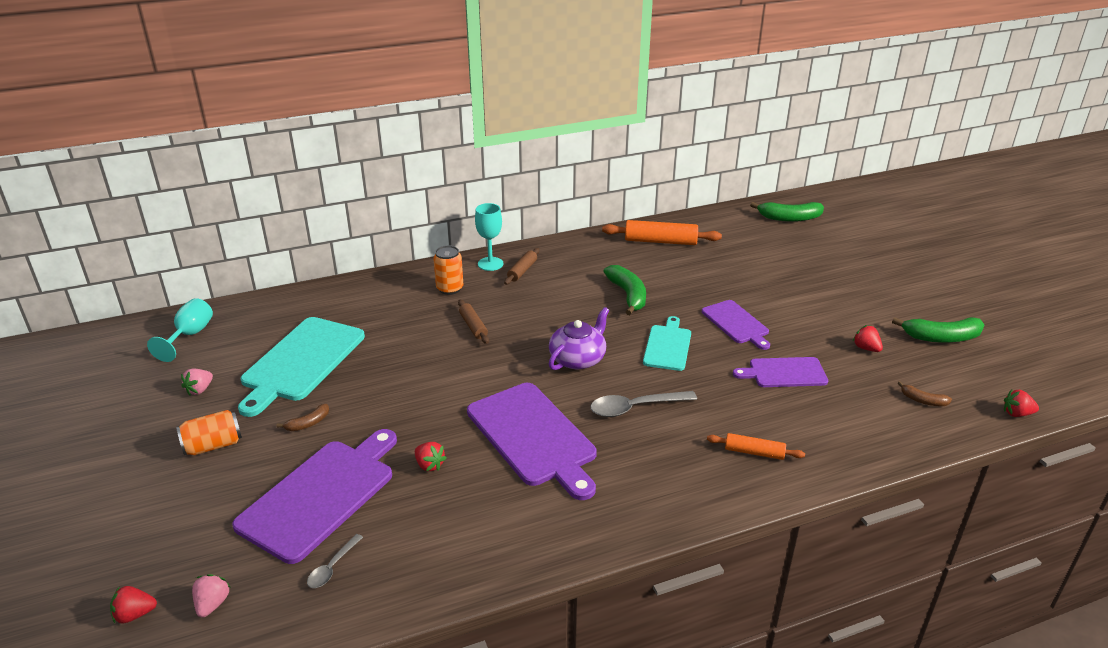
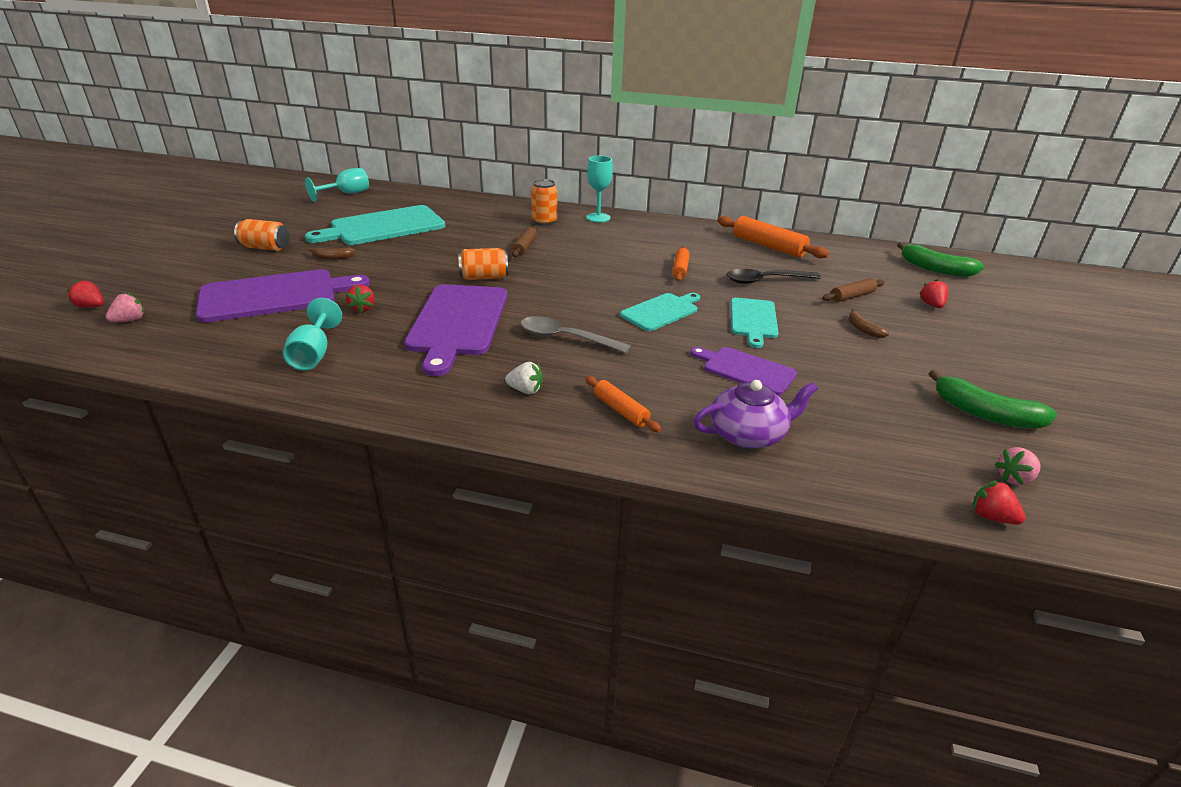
camera: 35 degrees right, 0 degrees up
(199, 390) = (306, 220): pink strawberry -> pink strawberry (1014, 478)
(332, 567) = (215, 334): grey spoon -> none
(461, 534) = (314, 354): none -> turquoise goblet
(486, 378) = (484, 277): none -> orange can
(522, 271) = (616, 228): brown rolling pin -> brown rolling pin (852, 296)
(578, 358) = (571, 292): purple teapot -> purple teapot (748, 434)
(628, 295) = (680, 269): green banana -> orange rolling pin
(672, 472) = (525, 390): none -> white strawberry
(699, 279) = (765, 280): none -> black spoon
(736, 323) = (753, 320): purple cutting board -> turquoise cutting board
(866, 348) = (870, 387): red strawberry -> red strawberry (931, 305)
(923, 400) = (875, 452): brown banana -> brown banana (863, 329)

